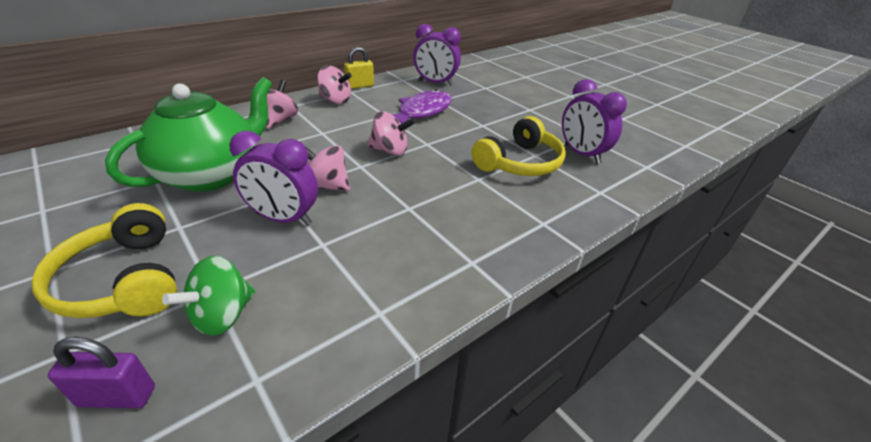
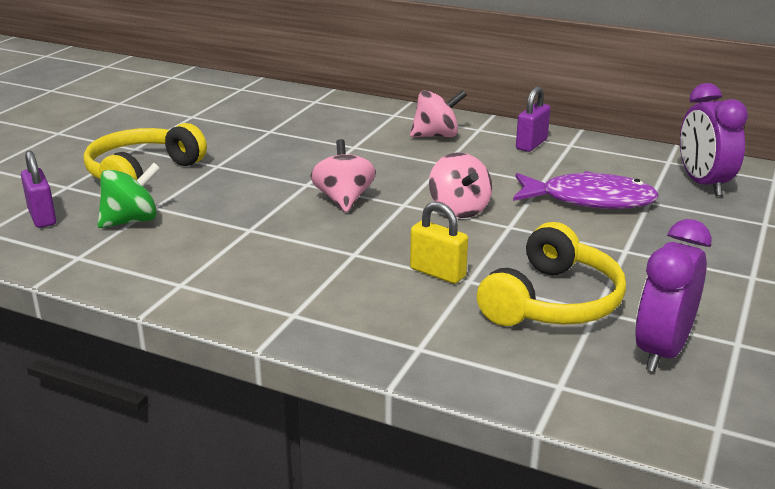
camera: 65 degrees right, 10 degrees down
(211, 174) = (302, 146): green teapot -> none
(222, 315) = (131, 221): green spinning top -> green spinning top turned 135 degrees clockwise
(283, 218) = (269, 199): purple clock -> none
(335, 100) = (531, 144): pink spinning top -> purple padlock
(360, 86) = (595, 144): yellow padlock -> yellow padlock (437, 273)
(520, 163) = (553, 302): yellow headphones -> yellow headphones turned 75 degrees counterclockwise

